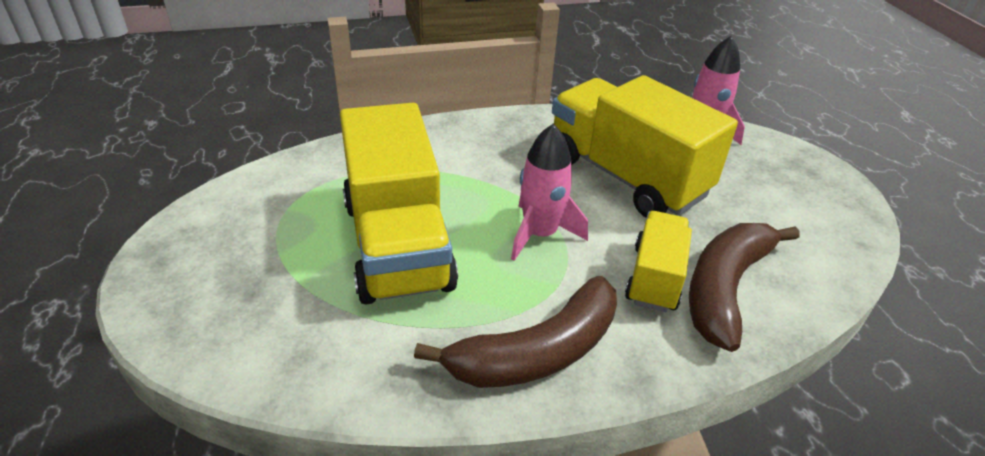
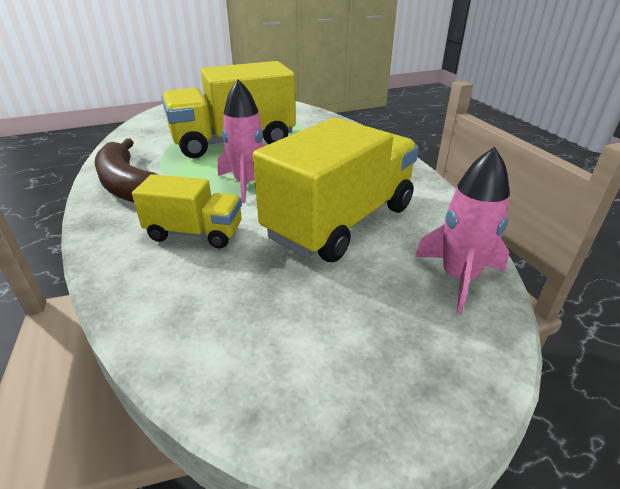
camera: 85 degrees right, 5 degrees down
(725, 288) = (176, 272): brown banana -> none

